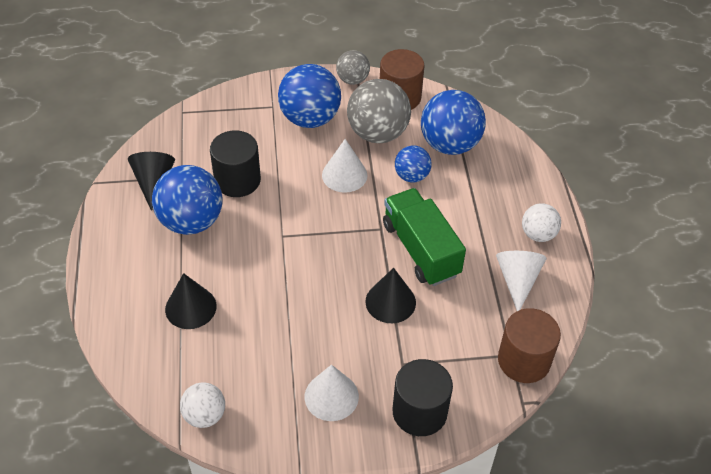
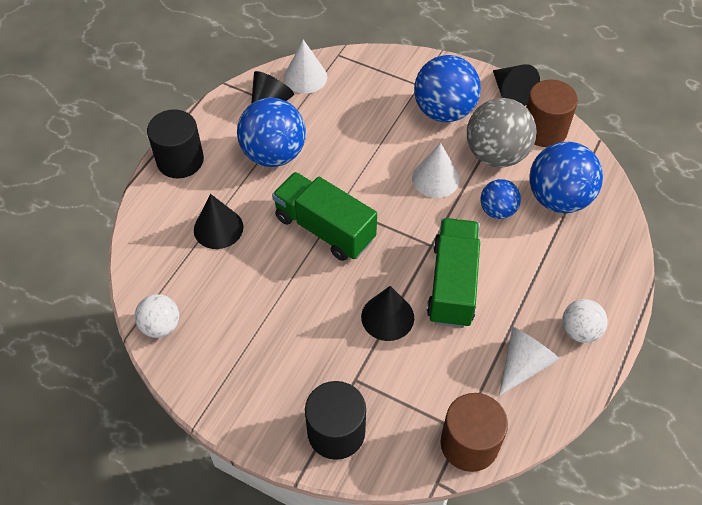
camera: 35 degrees right, 5 degrees up
(237, 180) = (338, 137): black cylinder -> black cylinder (180, 160)
(284, 260) = (324, 228): none -> green truck
(331, 396) = (272, 371): white cone -> white cone (305, 77)
(352, 80) = (511, 93): grey ball -> black cone

